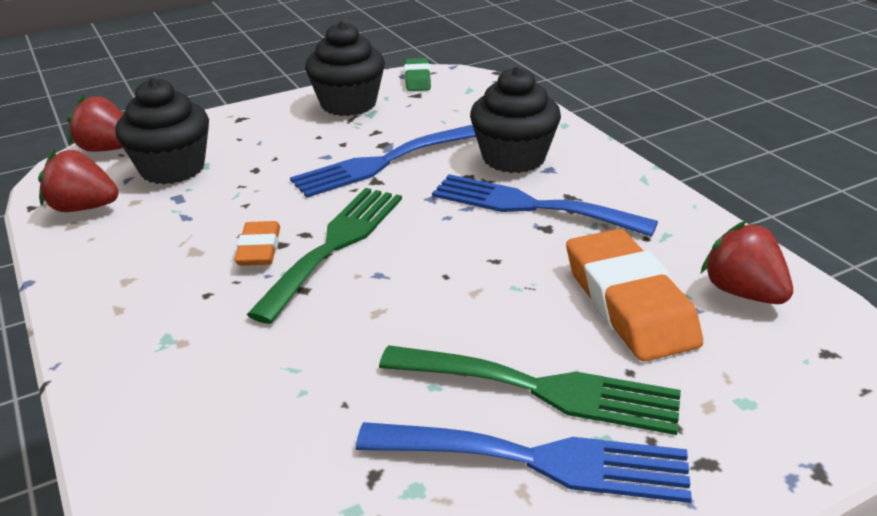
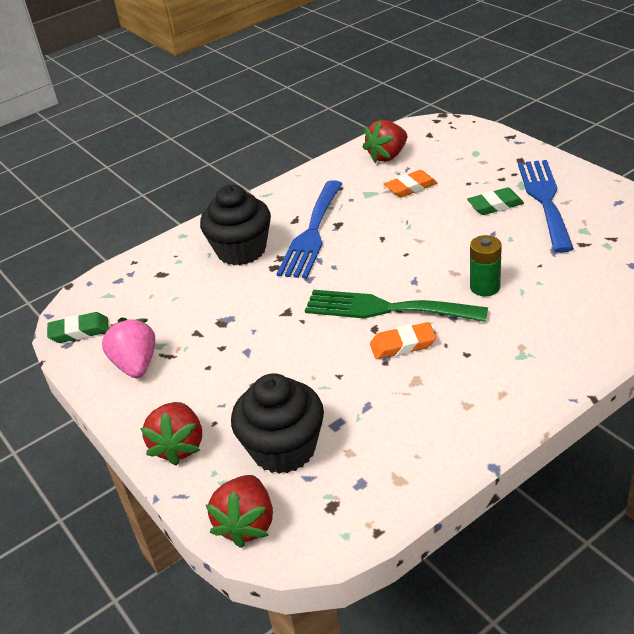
camera: 95 degrees left, 5 degrees up
(84, 208) = (370, 485): red strawberry -> red strawberry (179, 446)
(325, 333) = (485, 287): none -> green battery
(348, 104) = (136, 365): black cupcake -> pink strawberry
(381, 163) = (257, 315): blue fork -> none
(541, 389) = (495, 205): green fork -> green eraser
(629, 303) = (411, 187): orange eraser -> orange eraser, size x0.53

